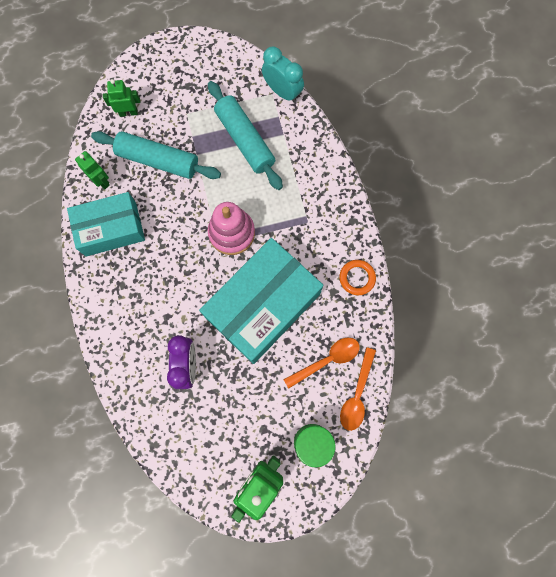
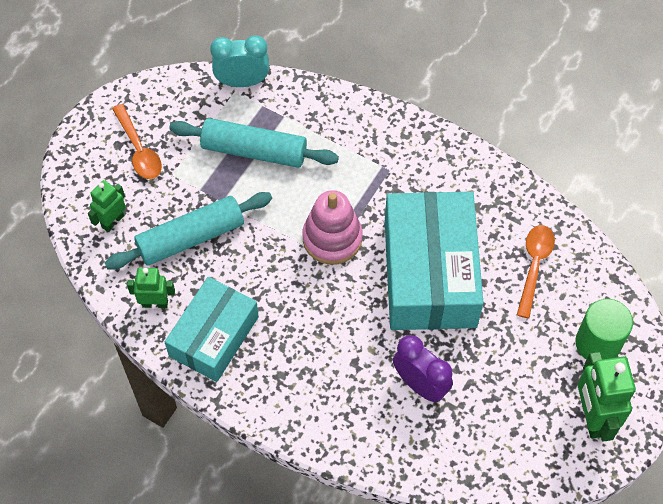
camera: 45 degrees left, 15 degrees down
(357, 278) = (483, 177): orange ring -> none
(357, 394) = (589, 269): orange spoon -> orange spoon (139, 149)

